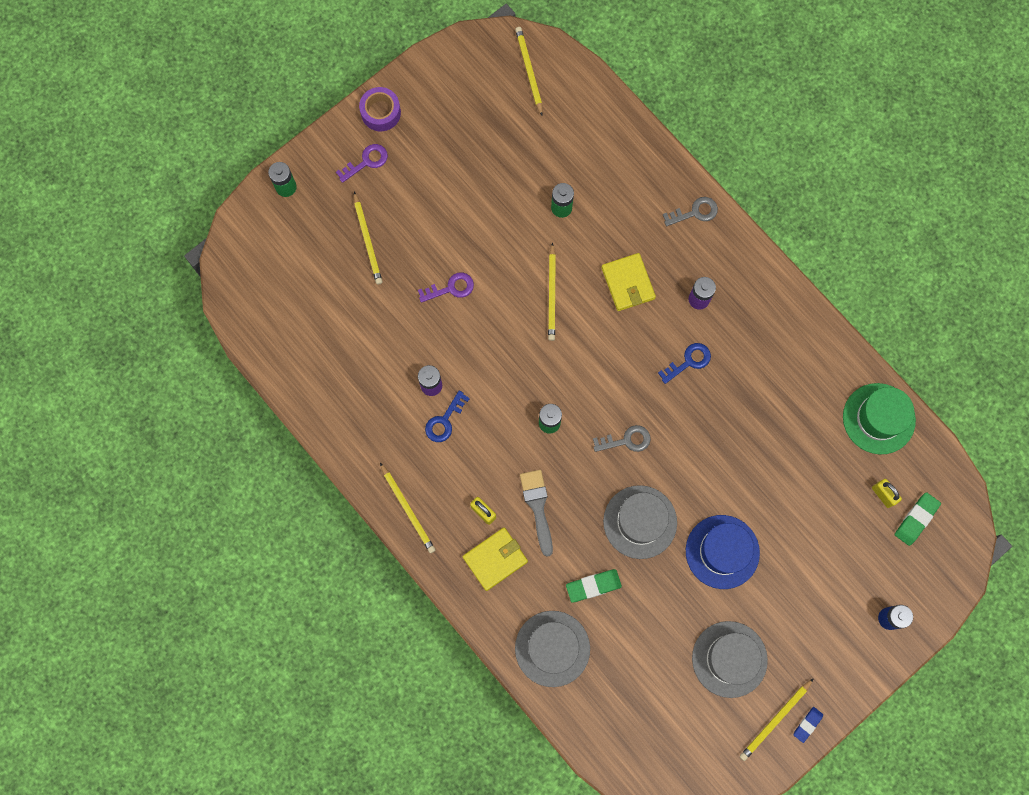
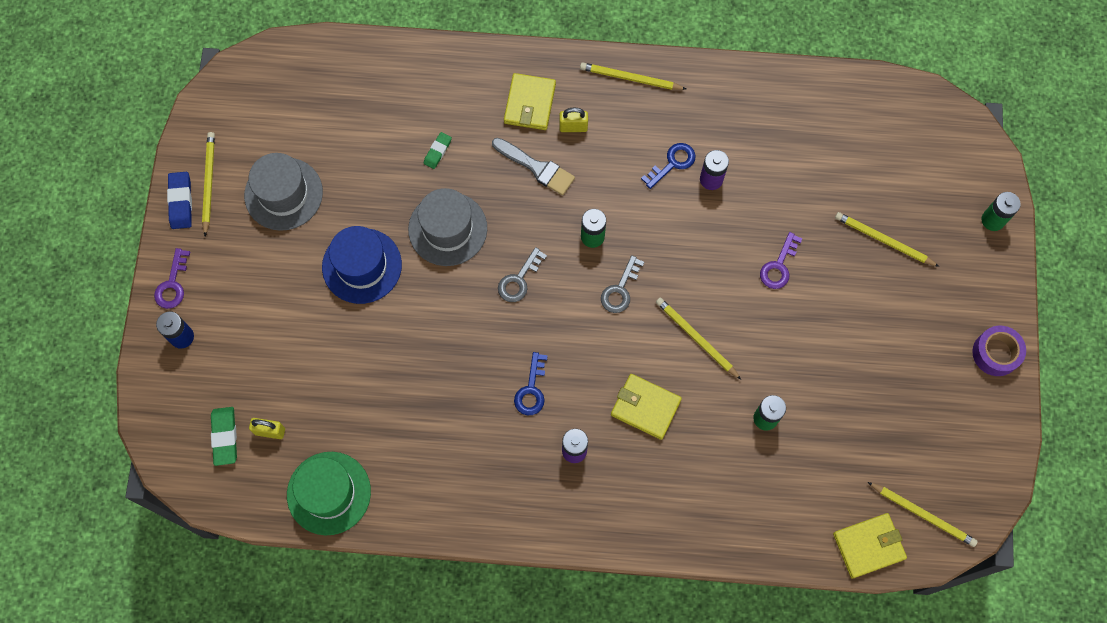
camera: 135 degrees right, 5 degrees down
(366, 161) = (958, 301): purple key -> purple key (172, 284)
(444, 421) = (672, 163): blue key -> blue key turned 60 degrees clockwise
(552, 648) = (425, 83): grey hat -> none
(579, 84) = (868, 546): none -> yellow wallet
(593, 586) = (437, 151): green eraser -> green eraser, size x0.65
(695, 212) = (653, 525): grey key -> grey key (620, 290)
(807, 724) = (181, 202): blue eraser -> blue eraser, size x1.53

